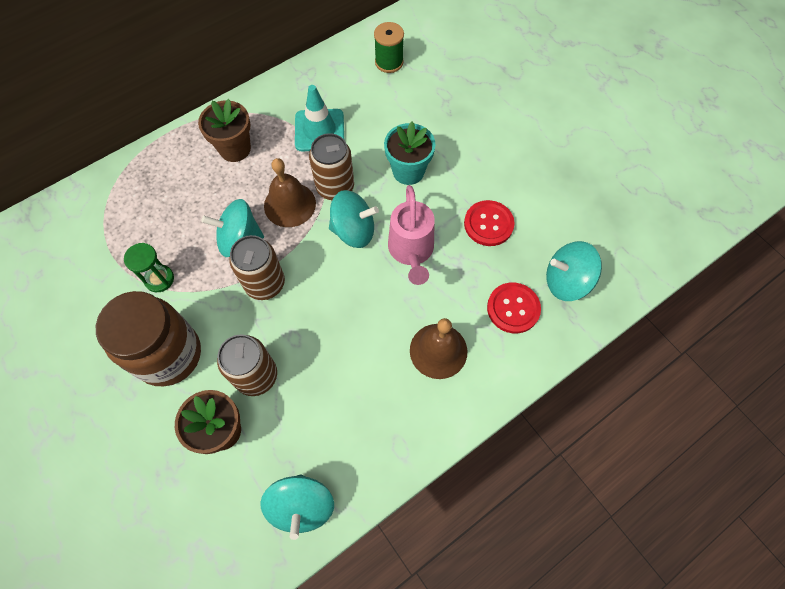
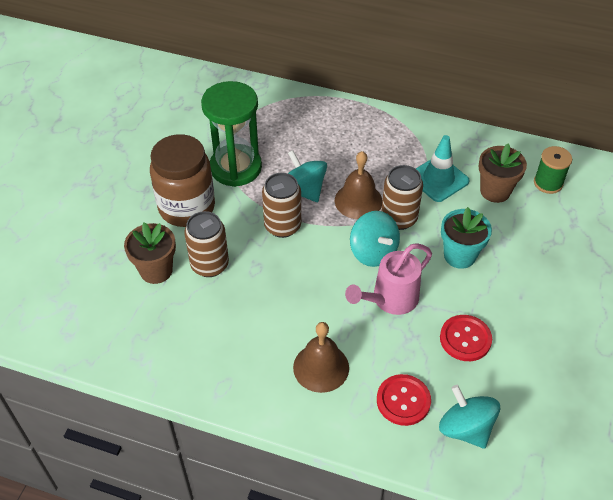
camera: 55 degrees right, 15 degrees down
(159, 279) = (236, 167): green hourglass -> green hourglass, size x2.10
(235, 149) = (372, 142): brown flower pot -> brown flower pot (495, 191)
(301, 506) = (136, 350): turquoise spinning top -> none

